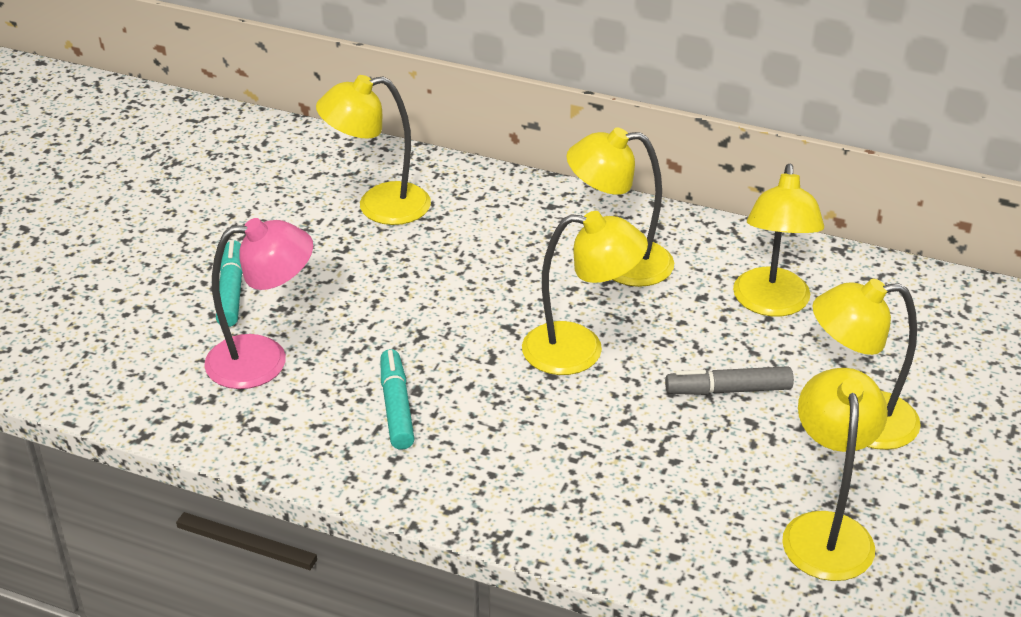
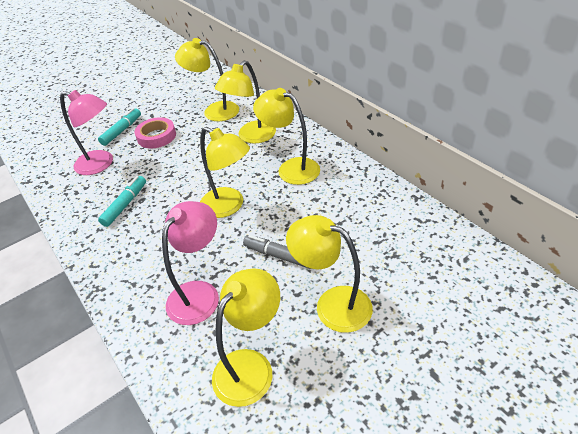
camera: 35 degrees right, 5 degrees up
(317, 281) = (156, 136): none -> pink tape
(665, 479) = (199, 293): none -> pink lamp
(771, 304) = (348, 215): yellow lamp -> yellow lamp (251, 137)

